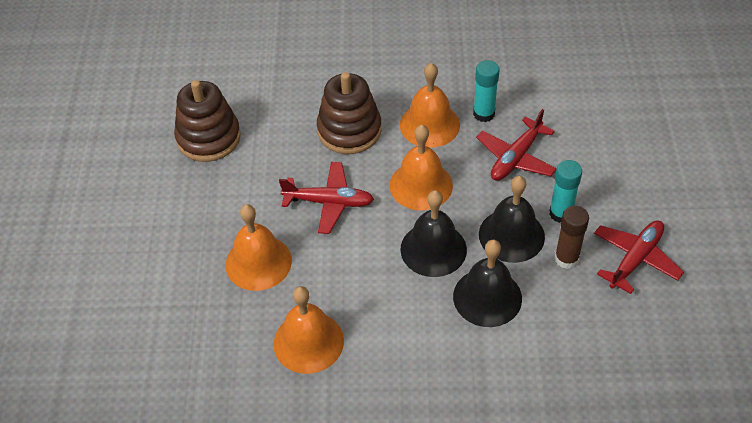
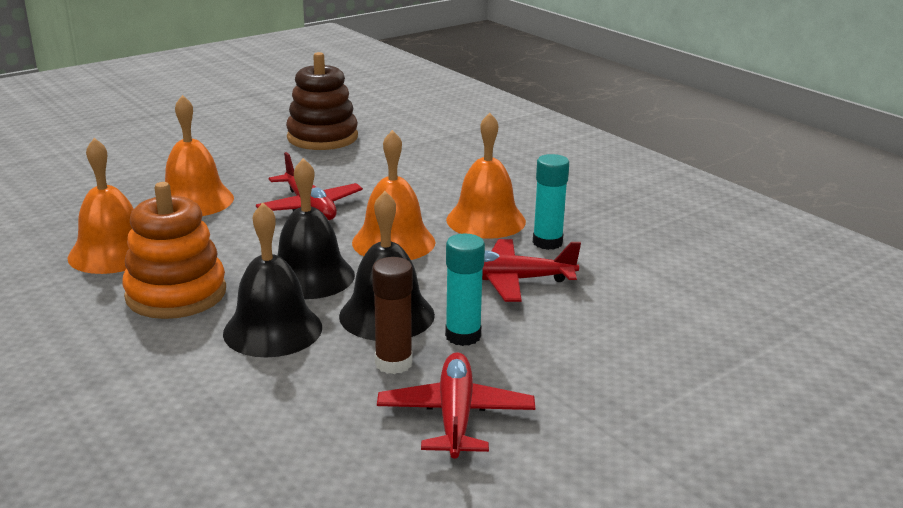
camera: 50 degrees right, 25 degrees down
(349, 130) = (418, 187): brown stacking toy -> none
(401, 328) = (176, 294): none -> orange stacking toy
(635, 259) = (455, 416): red plane -> red plane turned 90 degrees counterclockwise

